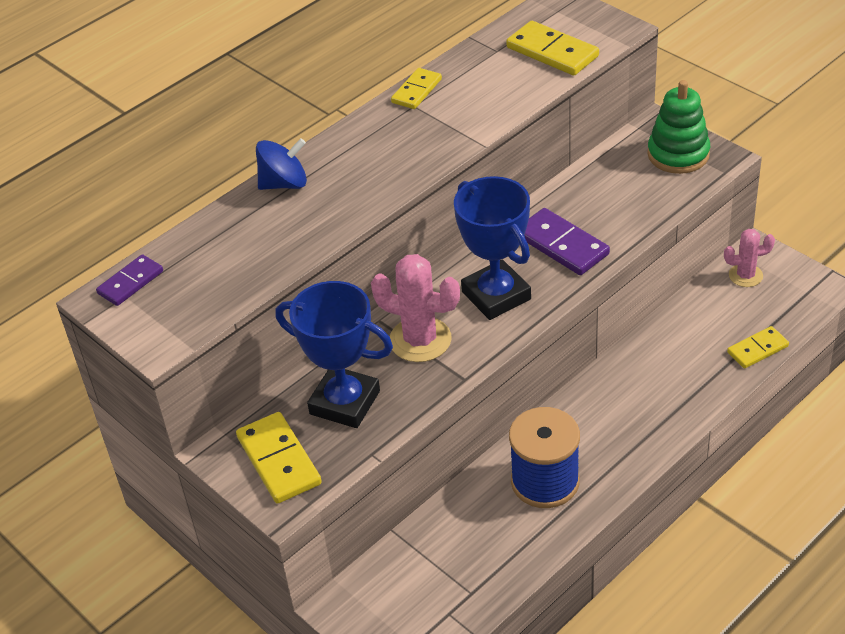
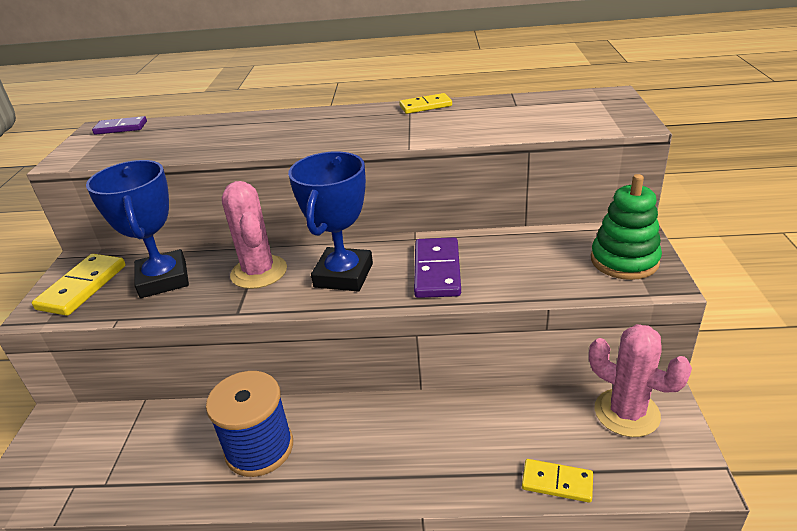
camera: 45 degrees right, 10 degrees down
(284, 183) = (269, 119): blue spinning top -> none
(552, 52) = (554, 118): yellow domino -> none
(745, 275) = (626, 413): pink cactus -> pink cactus, size x1.65

